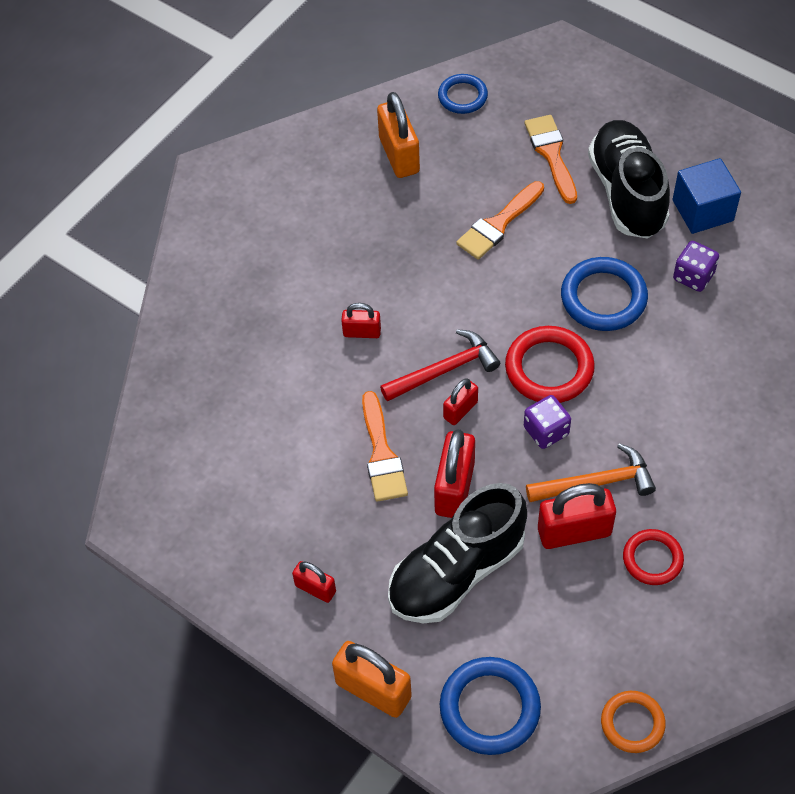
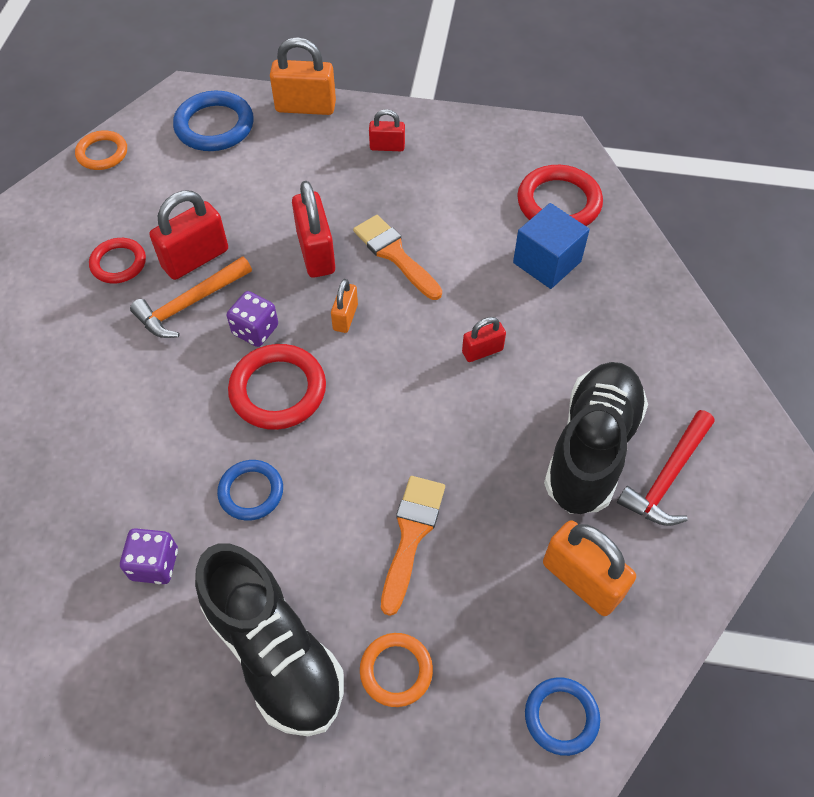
camera: 150 degrees right, 0 degrees up
(193, 443) = (558, 203): none -> red ring
(445, 370) = (380, 347): red hammer -> red hammer (667, 477)
(456, 571) = (282, 196): black shoe -> black shoe (591, 448)
(460, 410) = (345, 317): red padlock -> orange padlock
(551, 154) = (396, 670): orange brush -> orange ring
(603, 298) = (251, 492): blue ring -> blue ring, size x0.63
(702, 210) = (167, 669): blue cube -> blue cube (547, 262)

